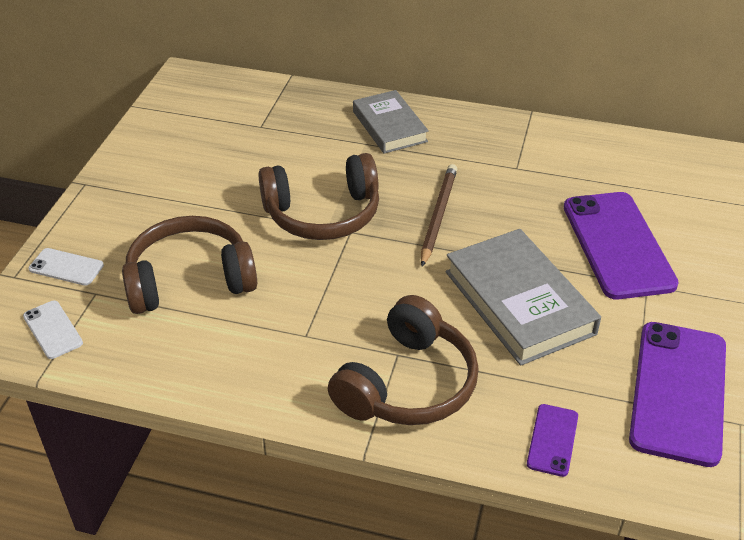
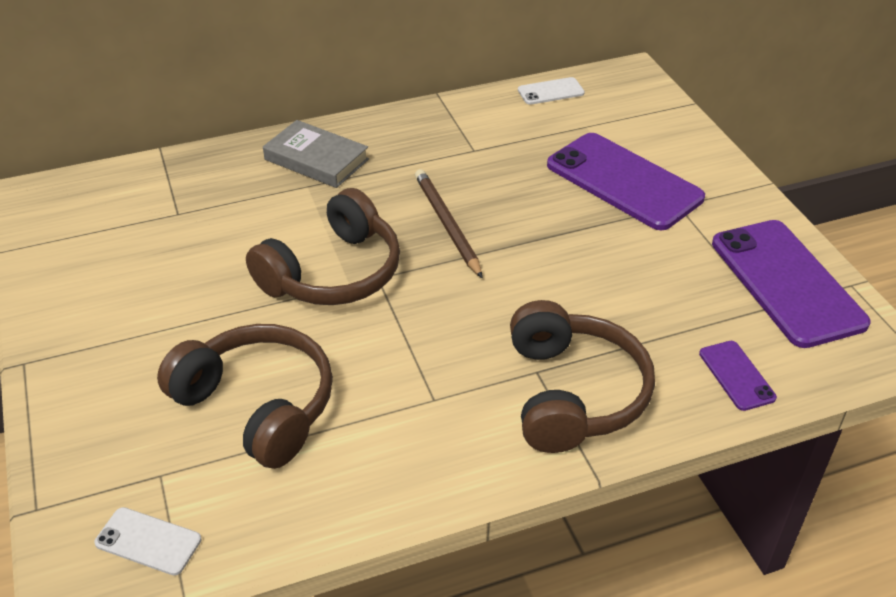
camera: 35 degrees left, 0 degrees up
(66, 267) = (95, 465): white phone -> white phone (550, 91)
(190, 280) = (257, 406): brown headphones -> brown headphones turned 90 degrees clockwise
(518, 302) = (594, 270): grey book -> none

